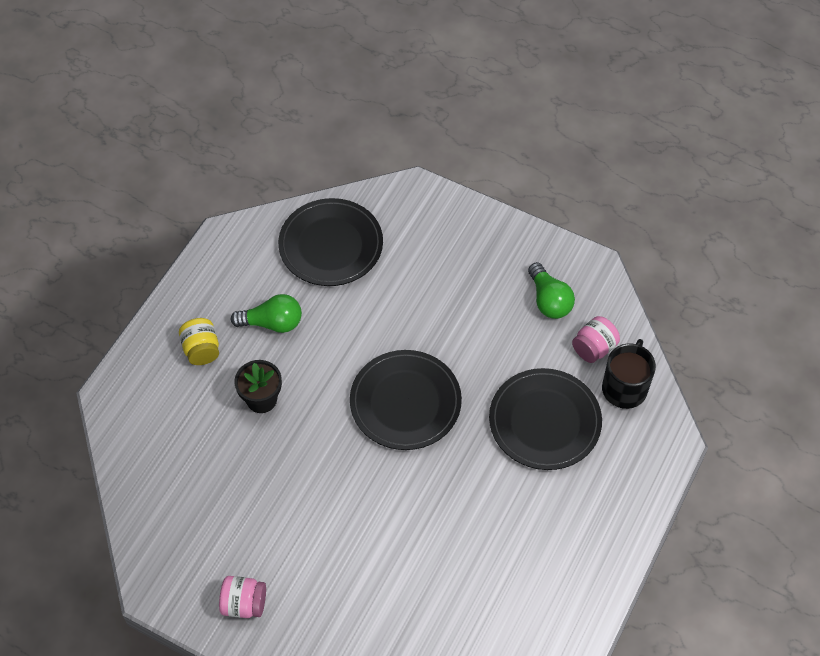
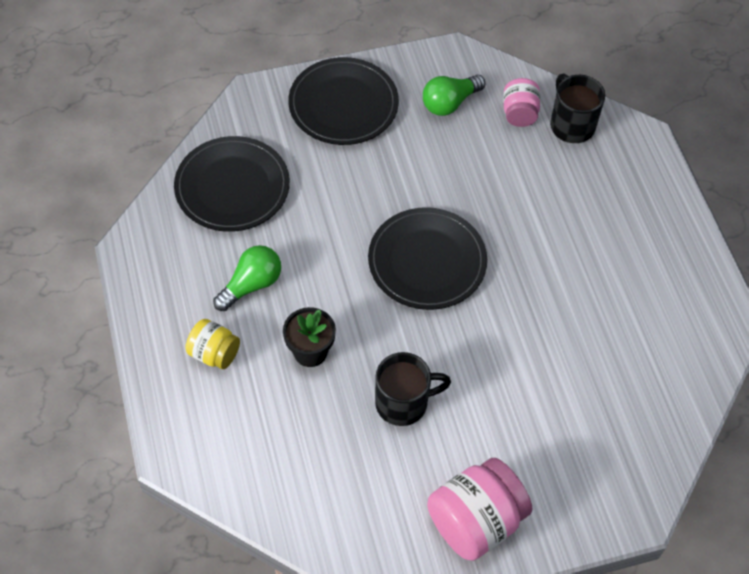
camera: 45 degrees left, 0 degrees up
(244, 604) = (475, 521): pink jar -> pink jar, size x1.76
(284, 485) = (403, 403): none -> black mug
(544, 421) = (543, 193): black plate -> black plate (343, 105)
(549, 300) = (449, 103): green light bulb -> green light bulb turned 120 degrees clockwise

